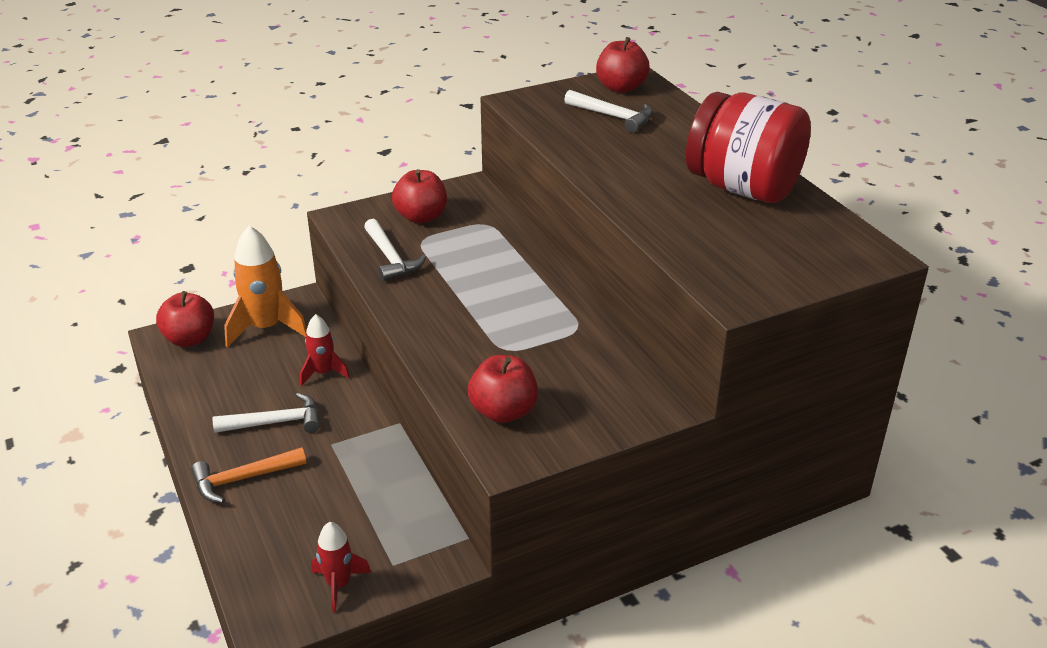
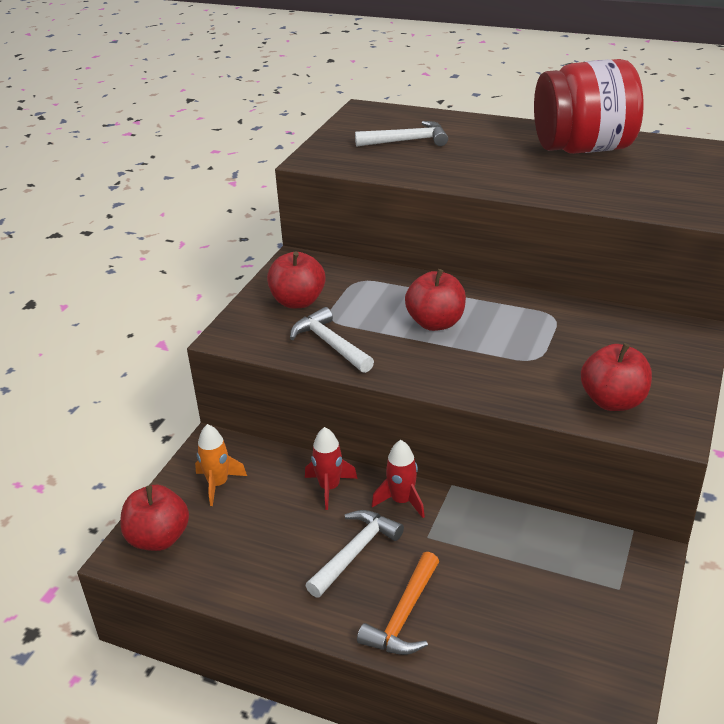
camera: 40 degrees left, 0 degrees up
(266, 328) = (218, 484): orange rocket -> orange rocket, size x0.58
(339, 584) = (609, 634): red rocket -> red rocket (402, 501)
(391, 258) = (330, 344): white hammer -> white hammer turned 150 degrees counterclockwise
(621, 88) = (372, 120): red apple -> red apple (435, 323)

